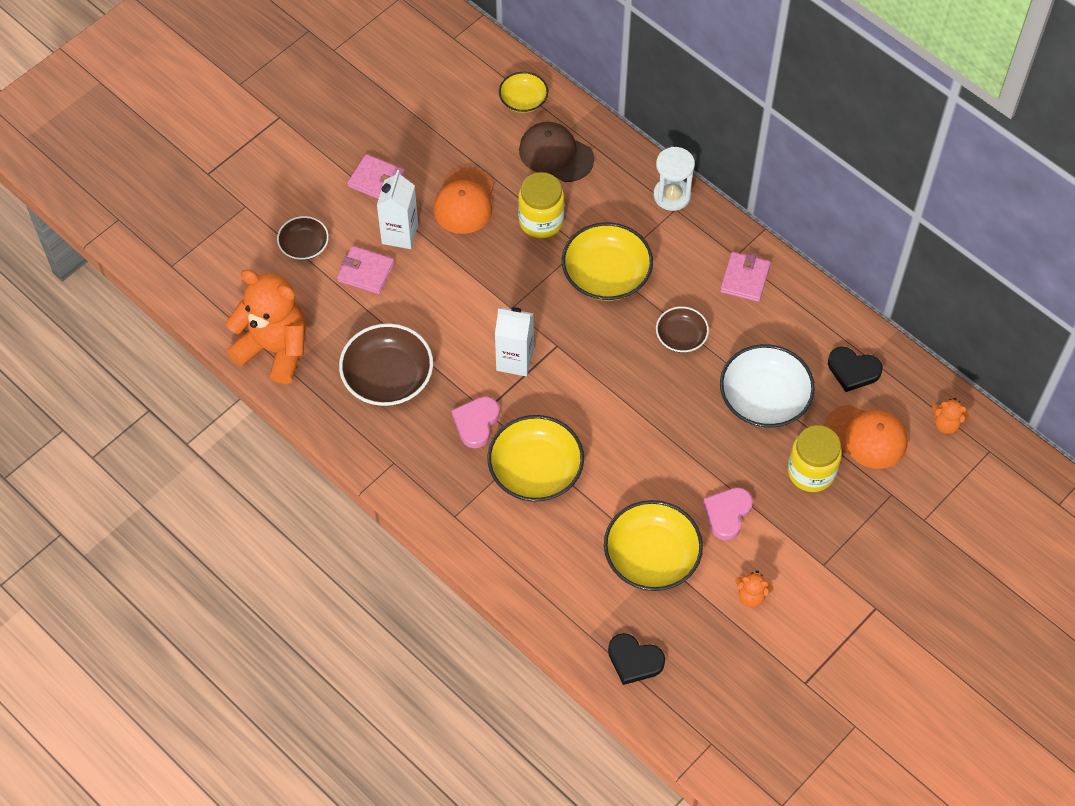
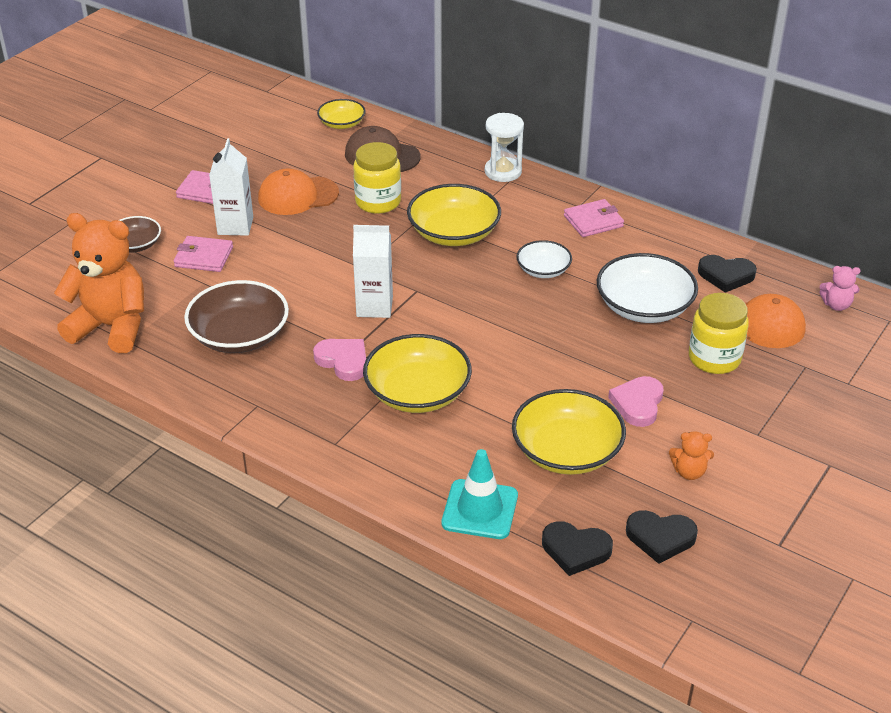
camera: 10 degrees left, 20 degrees down
(464, 201) = (298, 196): orange cap -> orange cap turned 75 degrees clockwise
(476, 423) = (343, 361): pink heart -> pink heart turned 120 degrees clockwise
(564, 606) = (480, 509): none -> turquoise traffic cone
(681, 337) = (543, 270): brown bowl -> white bowl
(708, 660) = (660, 538): none -> black heart
(745, 278) = (593, 221): pink wallet -> pink wallet turned 60 degrees clockwise
(946, 424) = (836, 305): orange teddy bear -> pink teddy bear

